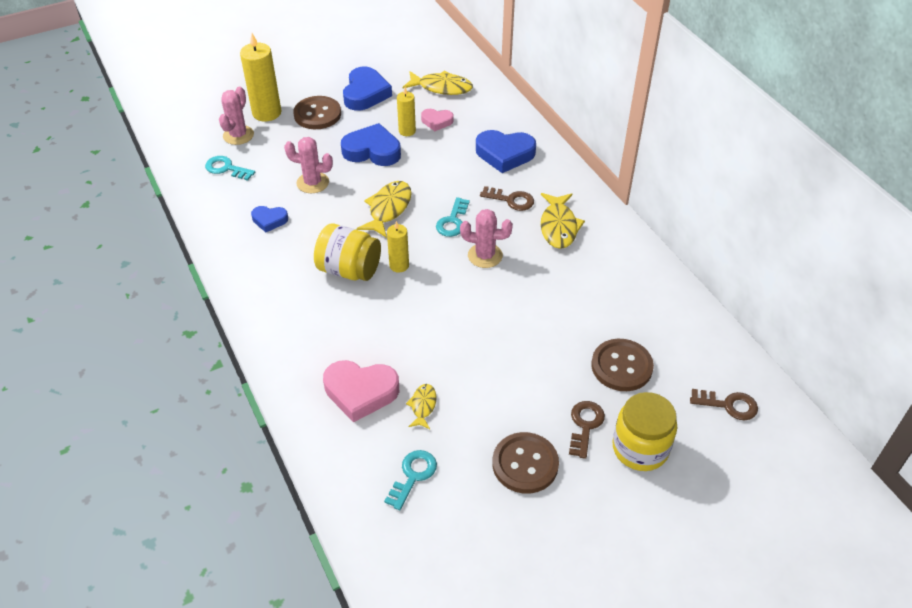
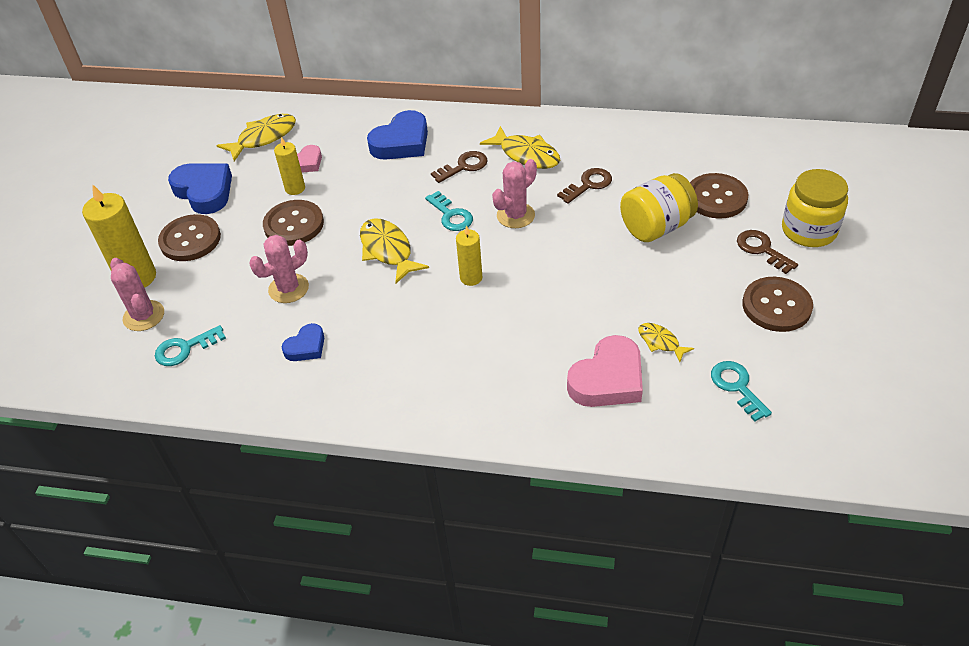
camera: 50 degrees left, 0 degrees up
(349, 270) = (441, 316): yellow jar -> yellow jar (656, 227)
(372, 151) = (294, 224): blue heart -> brown button
(729, 405) = (801, 162): brown key -> brown key (588, 185)

